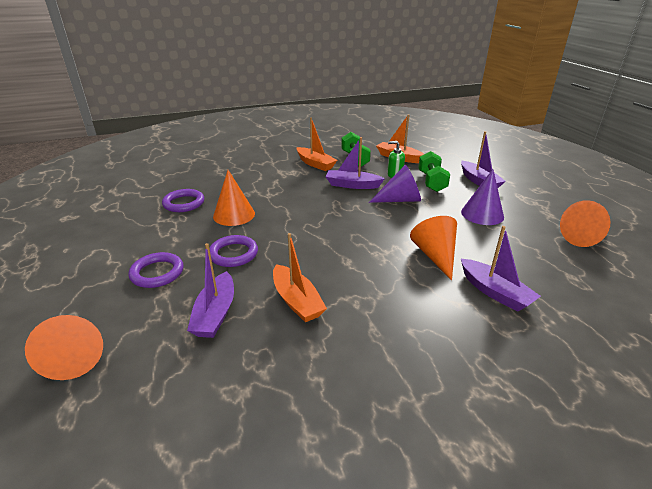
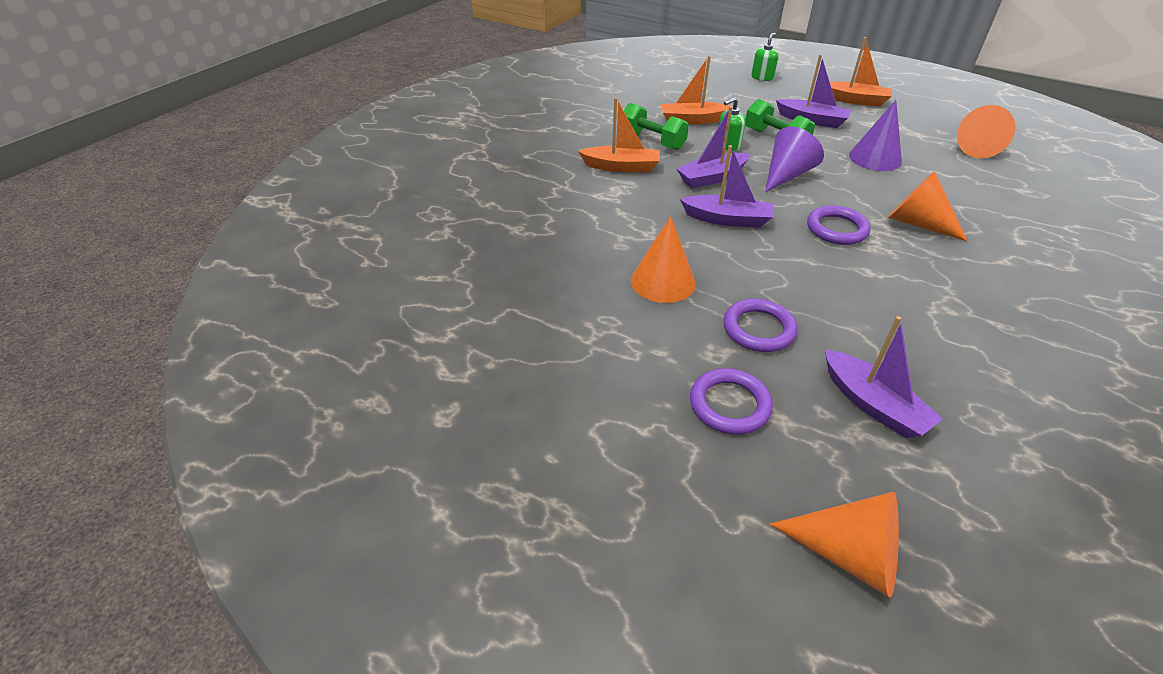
camera: 40 degrees left, 10 degrees up
(184, 203) = (571, 300): purple ring -> purple ring (836, 229)
(297, 301) = (907, 340): orange boat -> orange boat (854, 100)
(491, 151) = (762, 77): none -> green soap dispenser
(495, 292) = (1009, 234): purple boat -> purple boat (727, 219)

